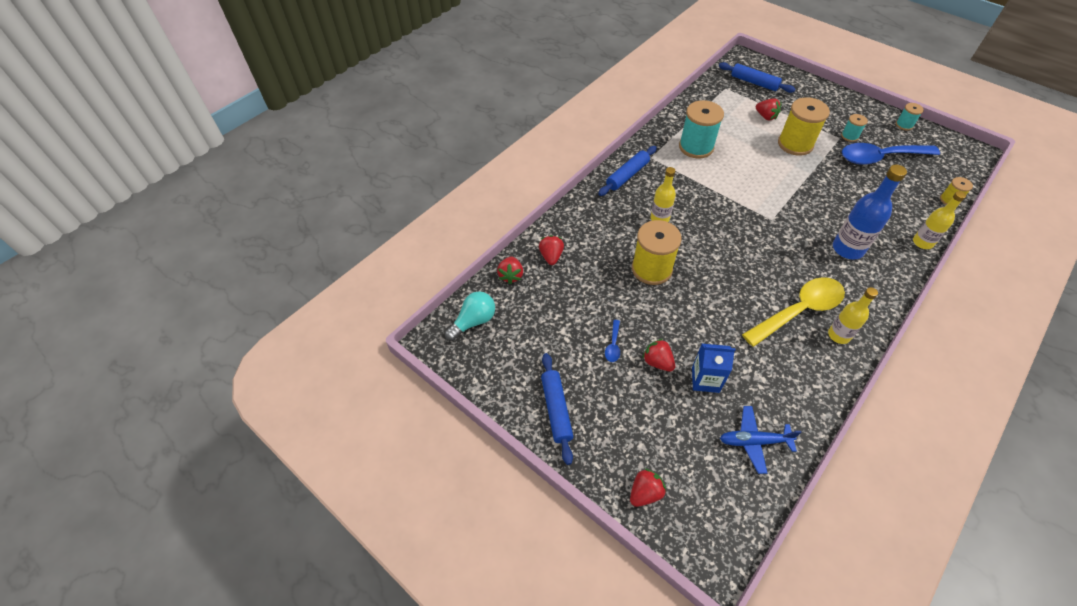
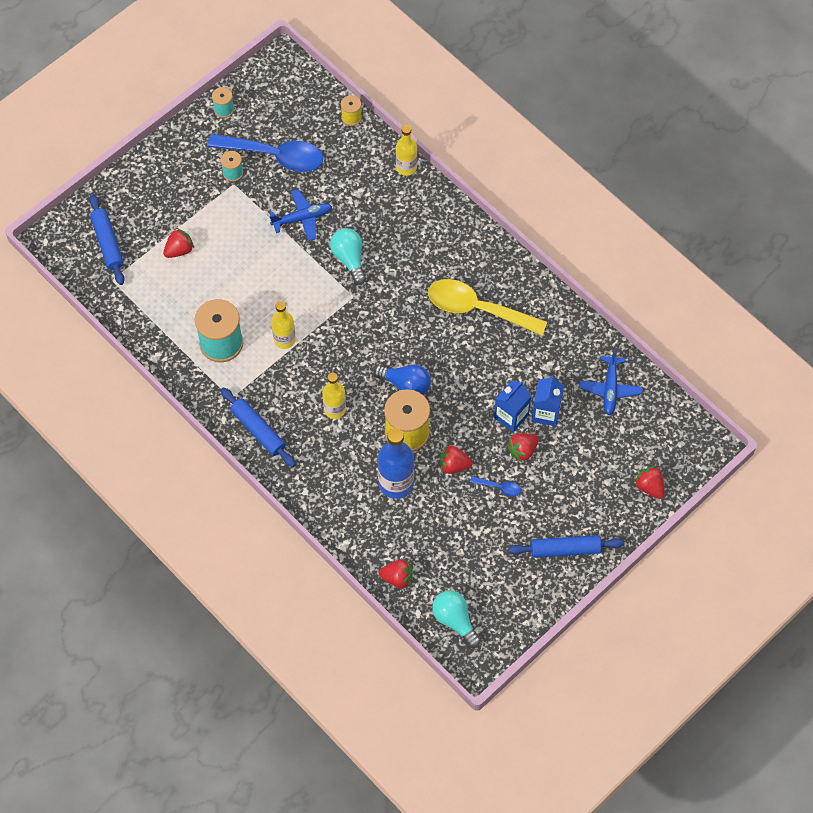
camera: 85 degrees left, 10 degrees up
(551, 256) = (375, 532): red strawberry -> red strawberry (454, 465)
(692, 349) = (511, 416): none -> blue carton
(698, 263) = (405, 385): none -> blue light bulb
(754, 82) = (108, 243): blue rolling pin -> blue rolling pin turned 60 degrees counterclockwise
(795, 144) = (236, 234): yellow spool -> none
(799, 311) = (477, 309): yellow spoon -> yellow spoon turned 45 degrees counterclockwise
(807, 213) = (349, 259): none -> turquoise light bulb
(830, 180) = (302, 218): none -> blue plane
(839, 335) = (509, 284): yellow bottle -> yellow bottle (284, 339)
(847, 249) = (405, 238): blue bottle -> blue bottle (396, 483)
(880, 157) = (275, 156): blue spoon -> blue spoon turned 75 degrees counterclockwise

